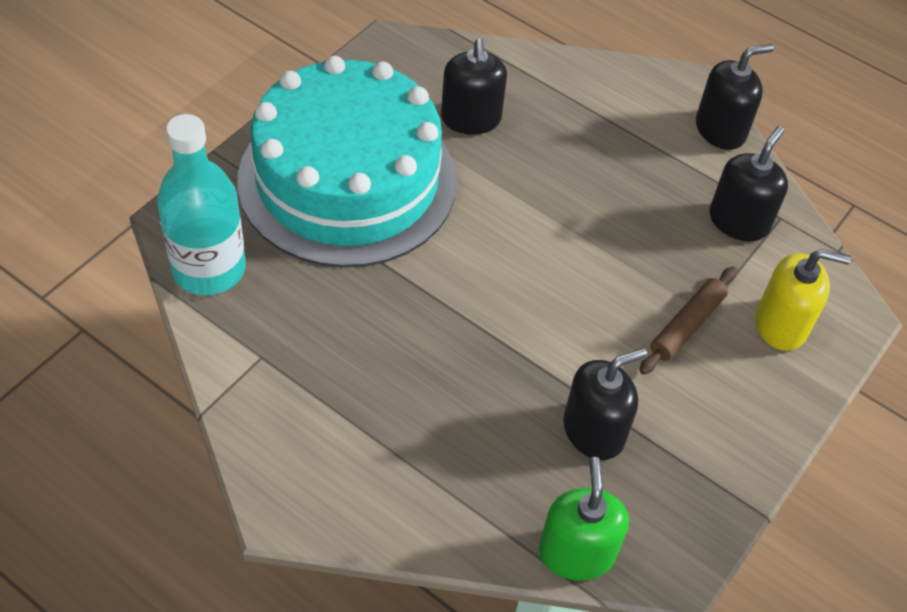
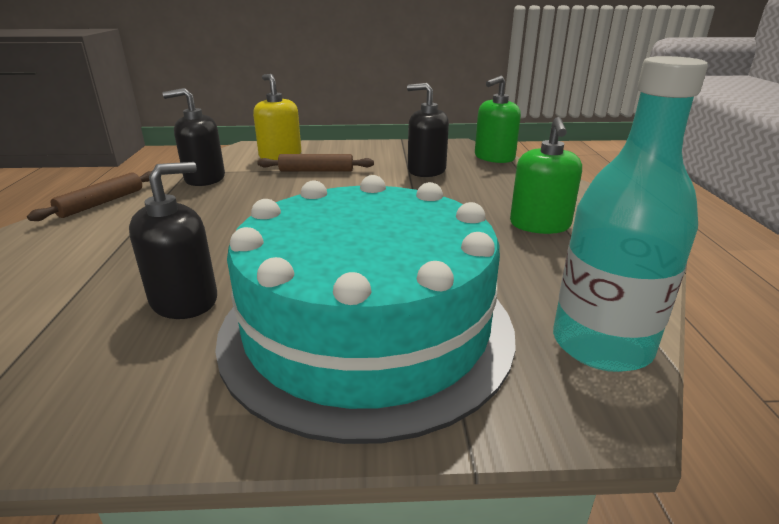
camera: 125 degrees left, 25 degrees down
(362, 397) = (539, 225): none -> green soap dispenser
(720, 130) = (102, 203): black soap dispenser -> brown rolling pin

